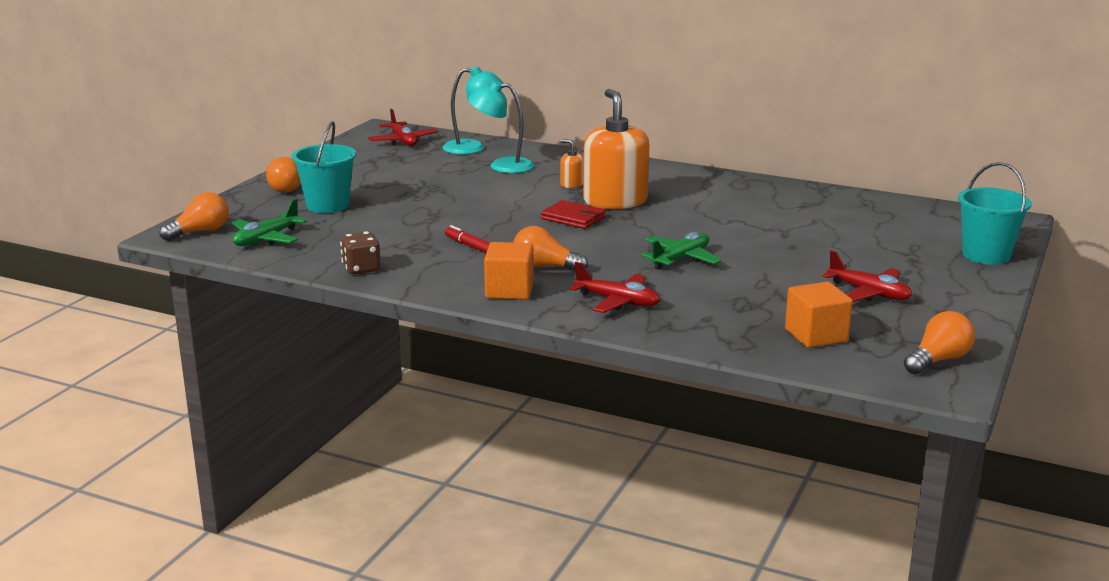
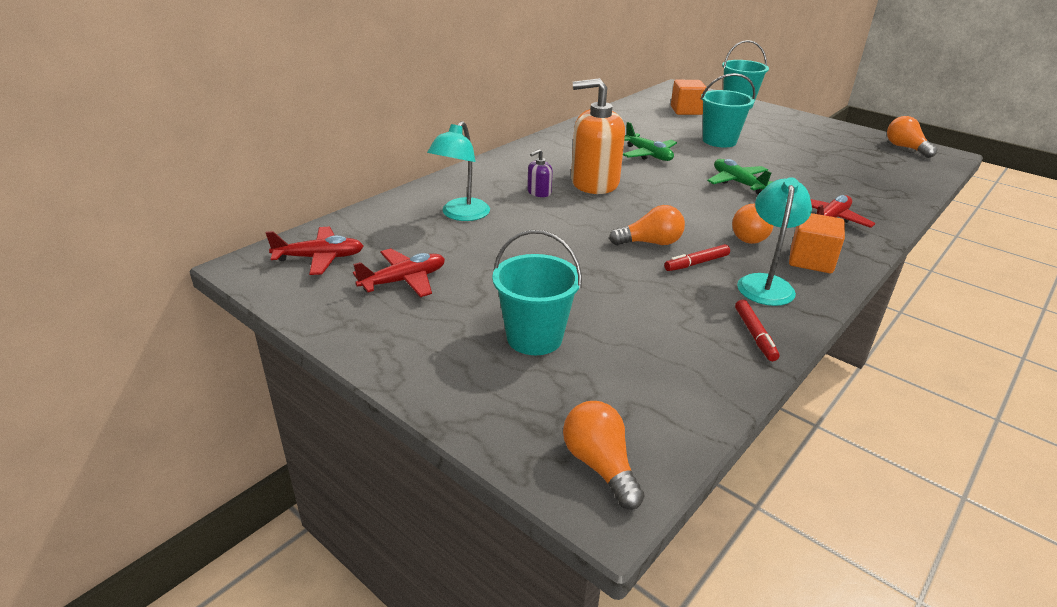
camera: 75 degrees left, 10 degrees up
(266, 239) = (644, 399): green plane -> green plane (648, 154)
(283, 188) = (443, 368): orange light bulb -> orange light bulb (650, 243)
(361, 269) = (755, 335): brown dice -> red marker
(473, 148) = (387, 221): turquoise lamp -> turquoise lamp (765, 283)
(571, 184) = (539, 192): orange soap dispenser -> purple soap dispenser
(573, 218) = (631, 206): red wallet -> none
(811, 248) = (719, 141): none -> turquoise bucket
(816, 336) = (878, 169): orange cube -> orange cube (686, 110)
(869, 293) = (802, 142): red plane -> red plane (403, 281)

